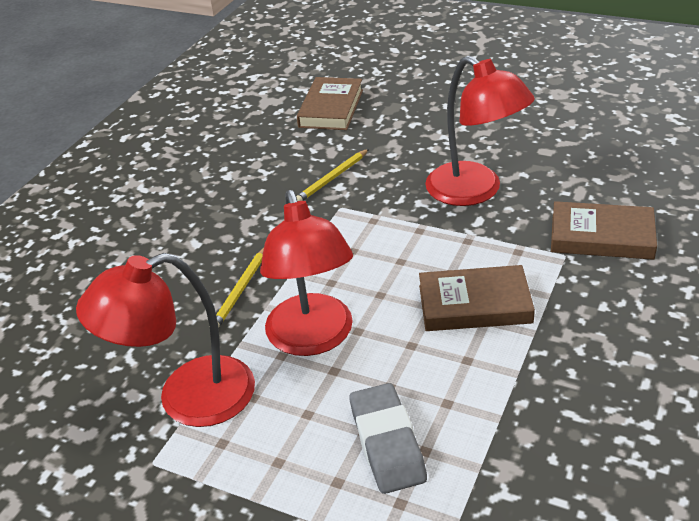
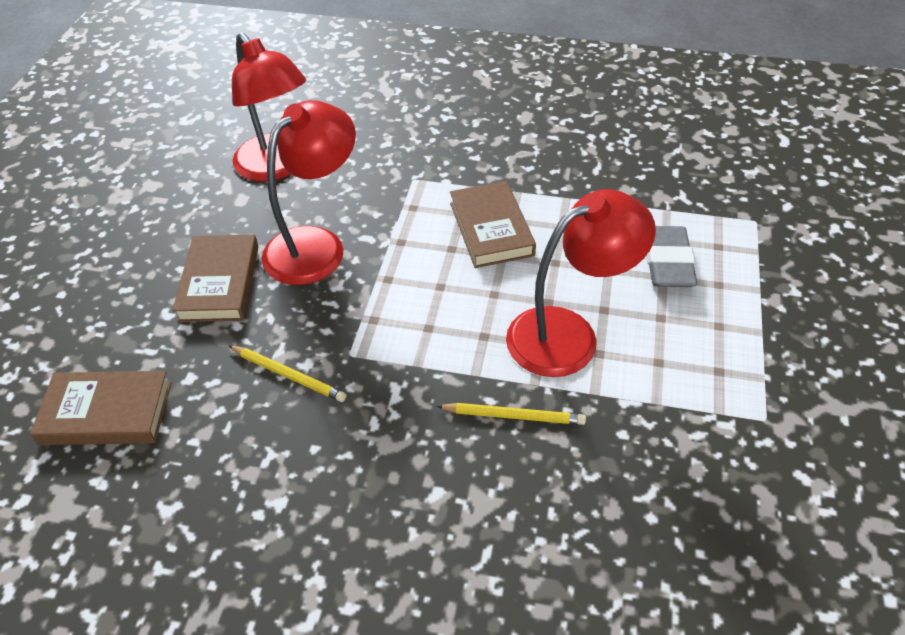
camera: 105 degrees left, 10 degrees up
(187, 398) = (681, 416): red lamp -> red lamp (277, 167)
(387, 443) = (667, 262): grey eraser -> grey eraser turned 60 degrees counterclockwise
(601, 236) = (383, 159): brown book -> brown book (219, 283)

